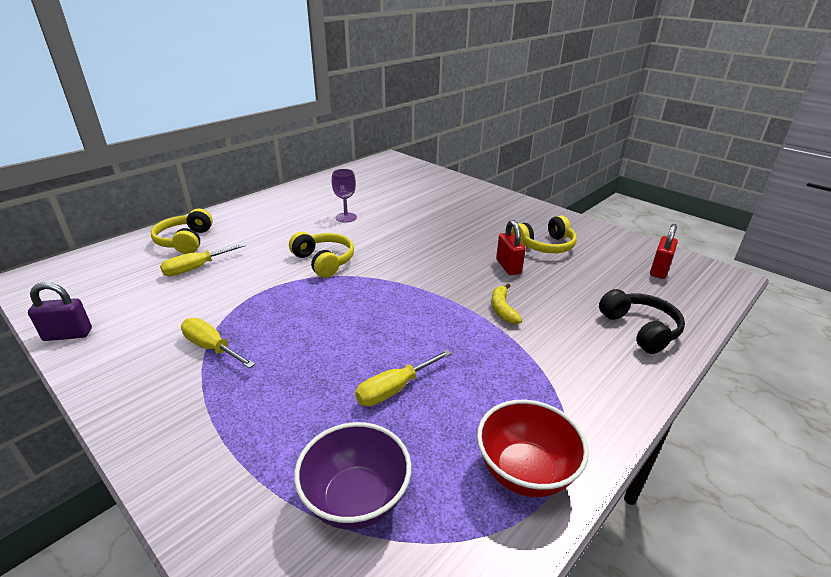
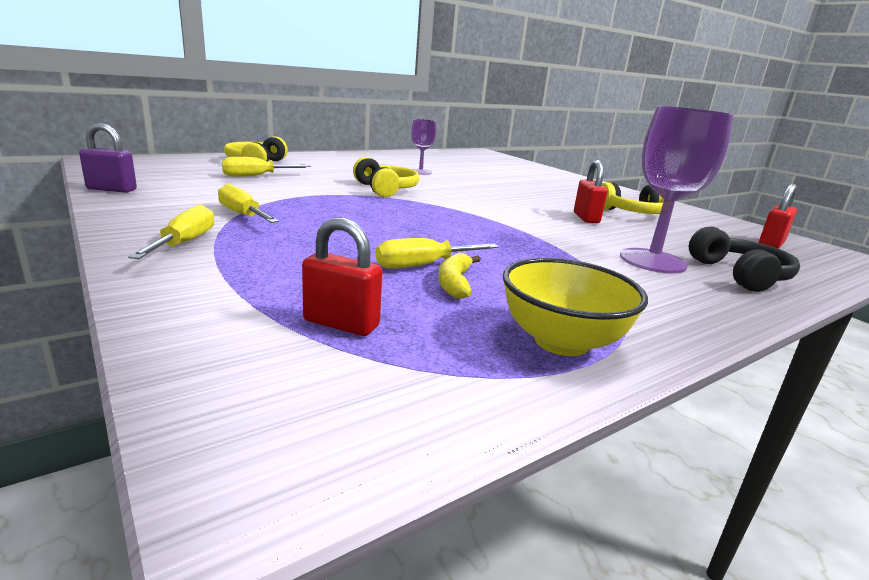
camera: 10 degrees right, 10 degrees down
(180, 413) = (185, 243): none -> yellow screwdriver
(356, 500) = (341, 324): purple bowl -> red padlock
(502, 309) = (570, 239): yellow banana -> yellow banana (455, 283)
(525, 472) = (561, 342): red bowl -> yellow bowl
(572, 326) = (652, 261): none -> purple goblet

